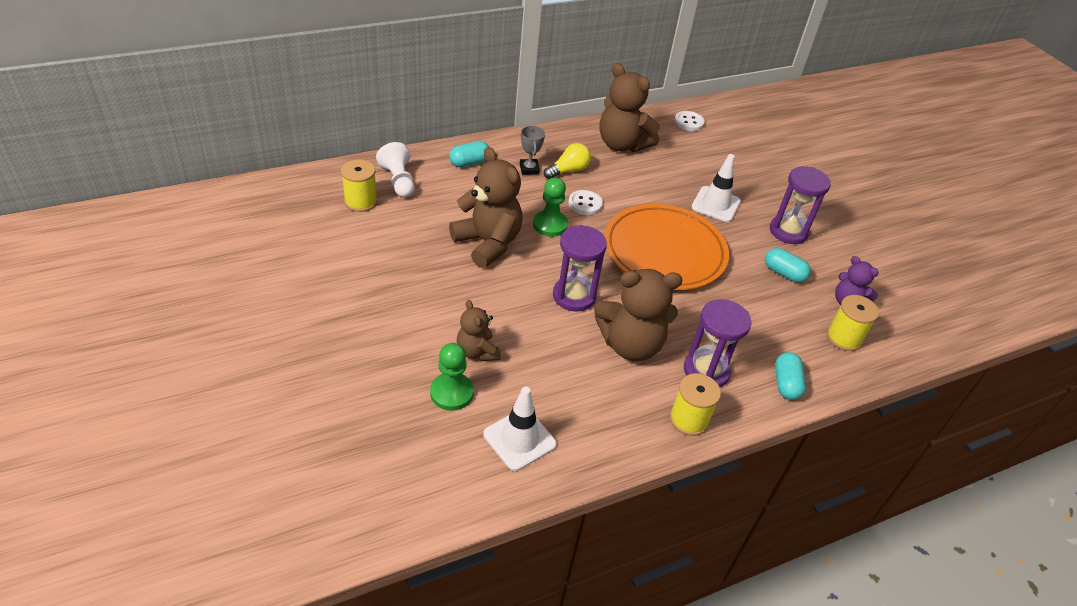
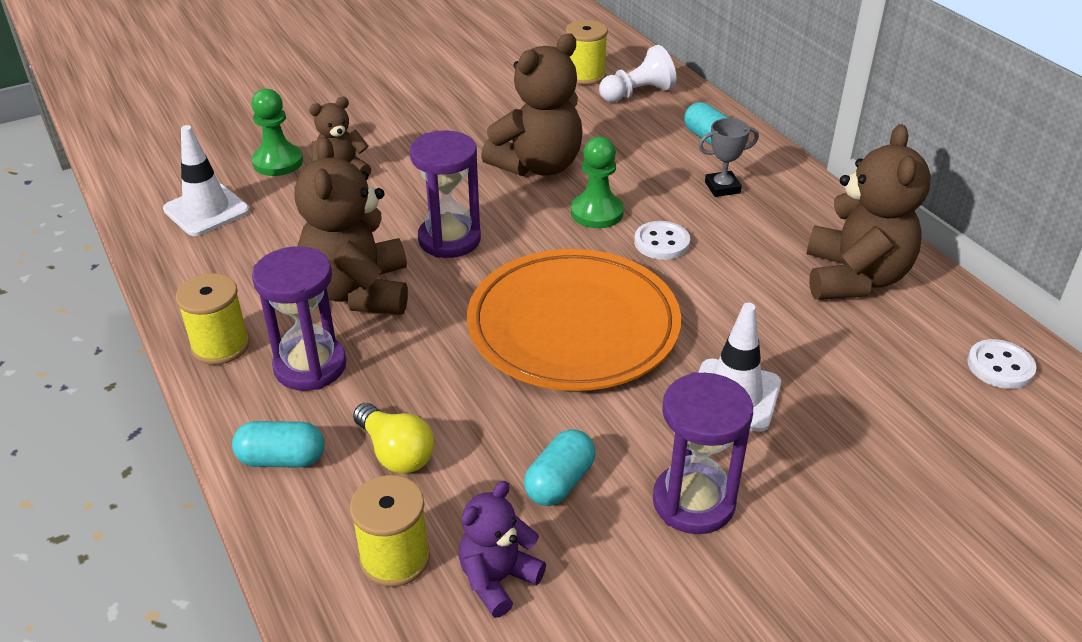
camera: 90 degrees right, 5 degrees down
(568, 170) = (740, 223): yellow light bulb -> yellow light bulb (396, 452)
(622, 144) = (854, 278): brown teddy bear -> brown teddy bear turned 150 degrees clockwise

